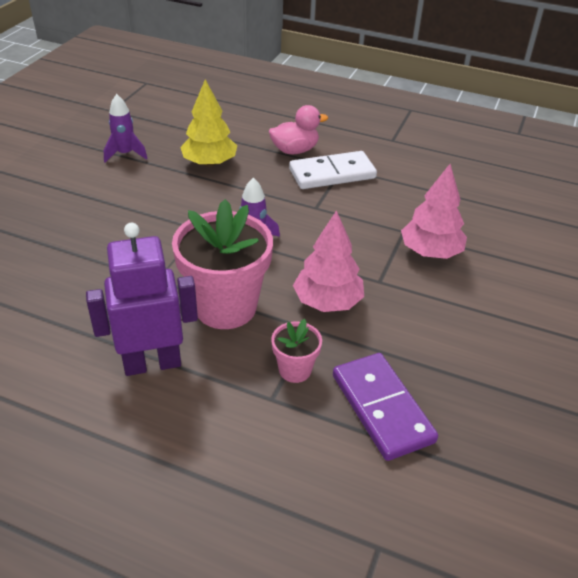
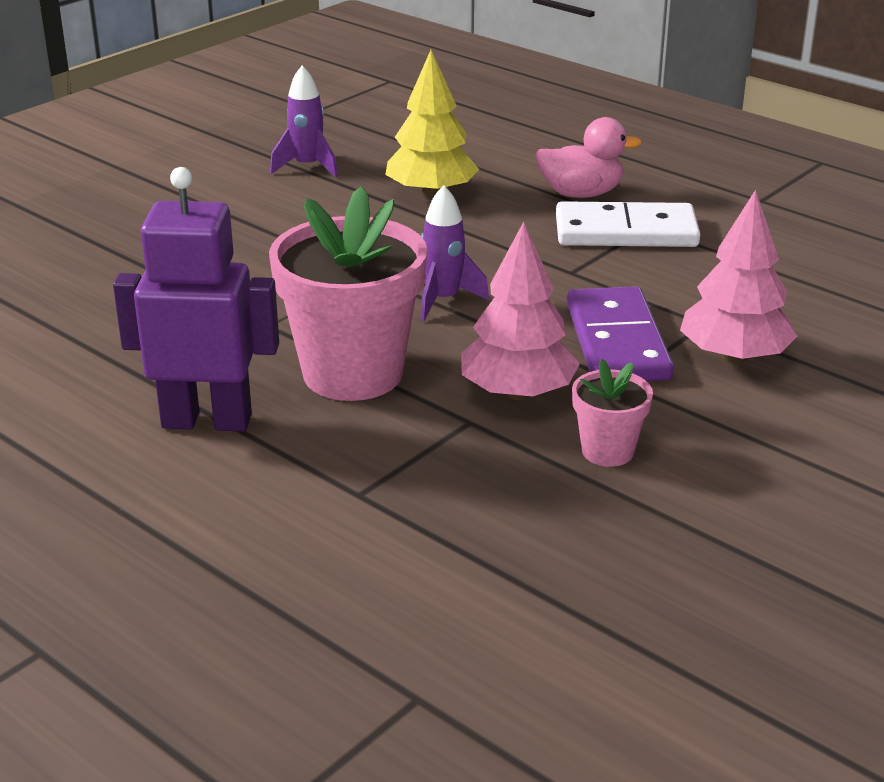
camera: 20 degrees right, 10 degrees down
(295, 370) = (415, 466): pink flower pot -> pink flower pot (607, 451)
(381, 408) = (525, 537): purple domino -> purple domino (616, 342)

